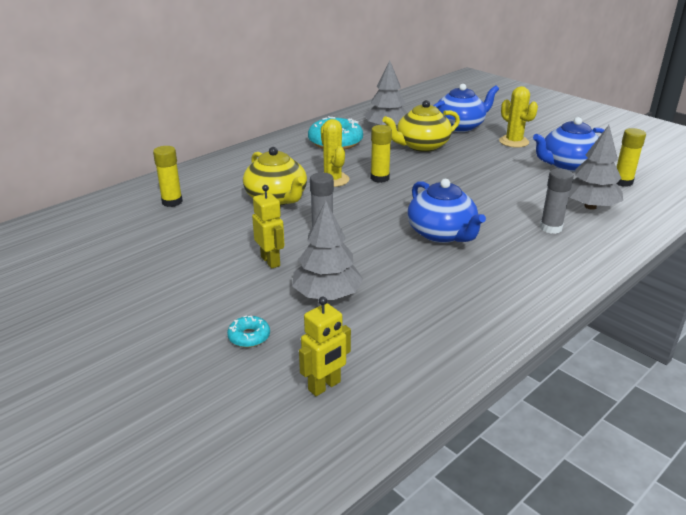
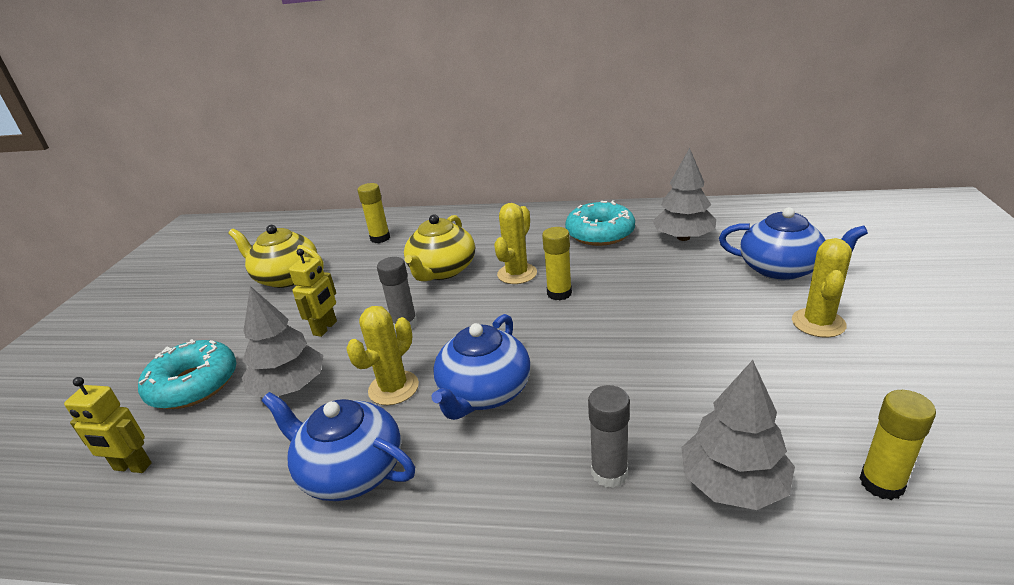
camera: 55 degrees right, 0 degrees up
(249, 337) = (193, 384): turquoise donut -> turquoise donut, size x2.11
(392, 258) = (393, 388): none -> yellow cactus
(421, 146) = (679, 275): yellow teapot -> yellow teapot (286, 277)
(567, 165) = (836, 399): blue teapot -> blue teapot (350, 471)

